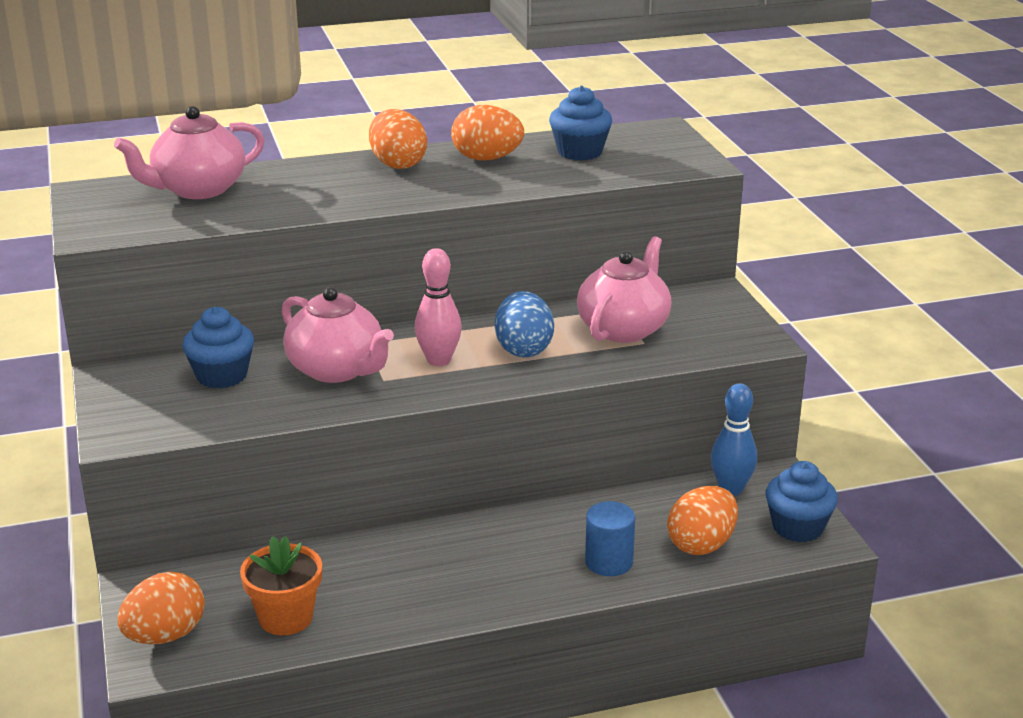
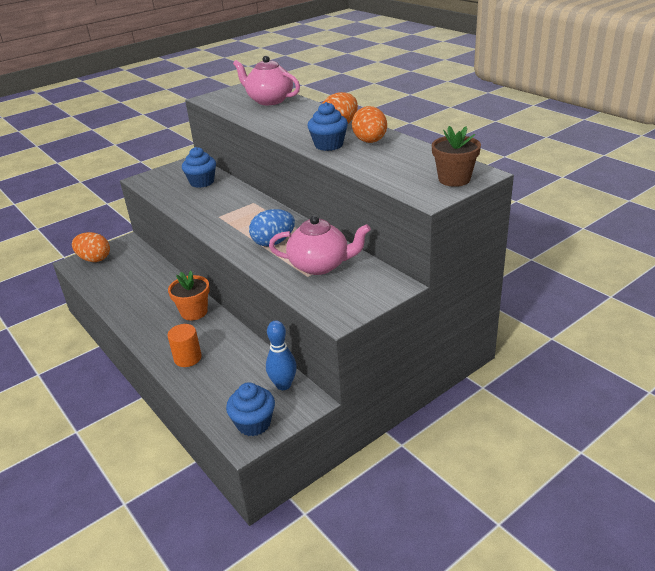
camera: 70 degrees right, 5 degrees up
(286, 618) = (113, 281): orange flower pot -> orange flower pot (194, 312)
(337, 370) = (221, 203): pink teapot -> none
(439, 360) = (246, 224): pink bowling pin -> none
(579, 152) = (408, 160): blue cupcake -> blue cupcake (328, 145)
(609, 562) = (187, 358): blue cylinder -> orange cylinder
(664, 143) = (454, 179): none -> brown flower pot
(701, 545) = (218, 387): orange egg -> none

